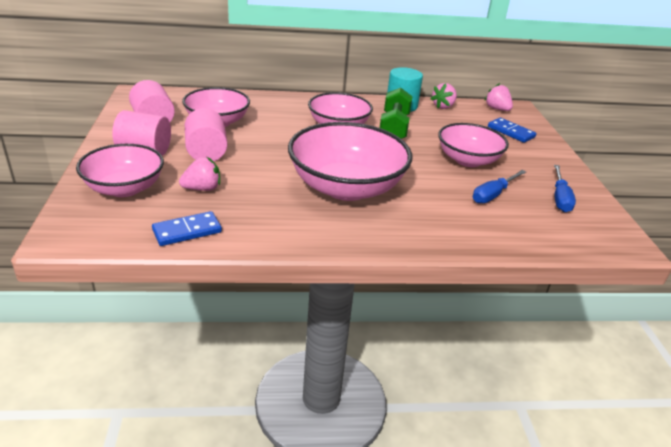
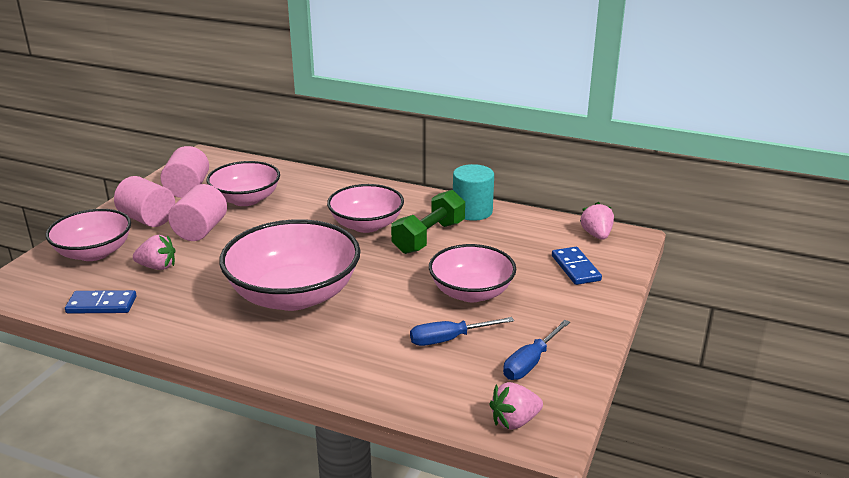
camera: 30 degrees right, 5 degrees down
(443, 106) = (526, 220): pink strawberry -> pink strawberry (514, 421)

